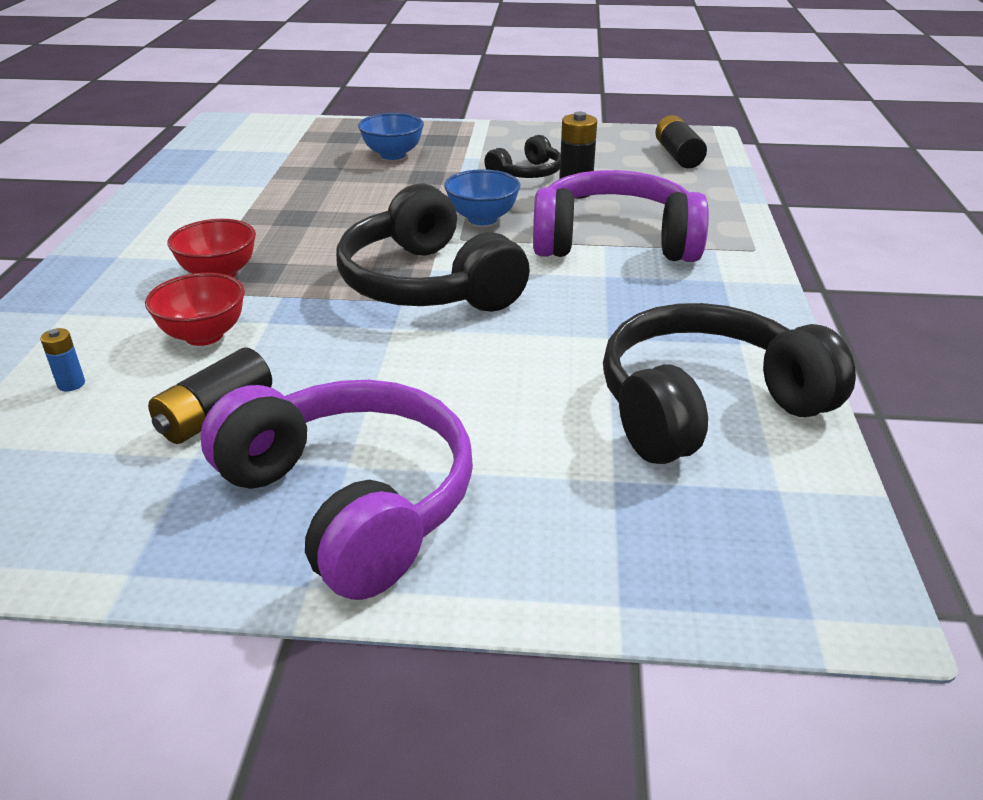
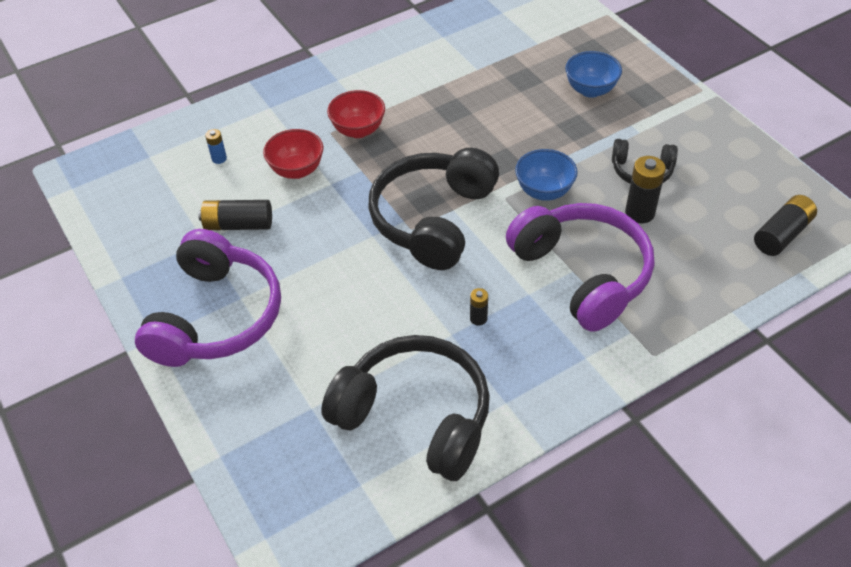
camera: 55 degrees right, 15 degrees up
(604, 313) = (478, 318): none -> black battery

